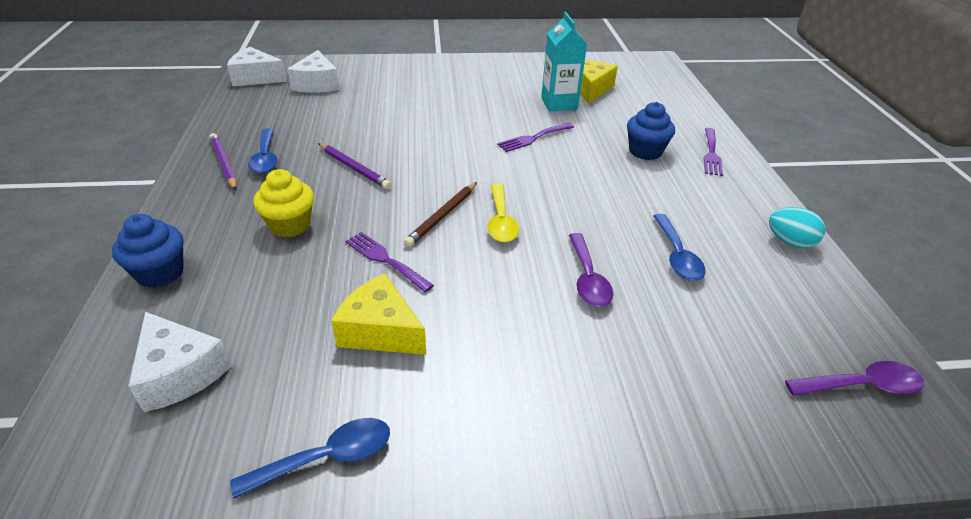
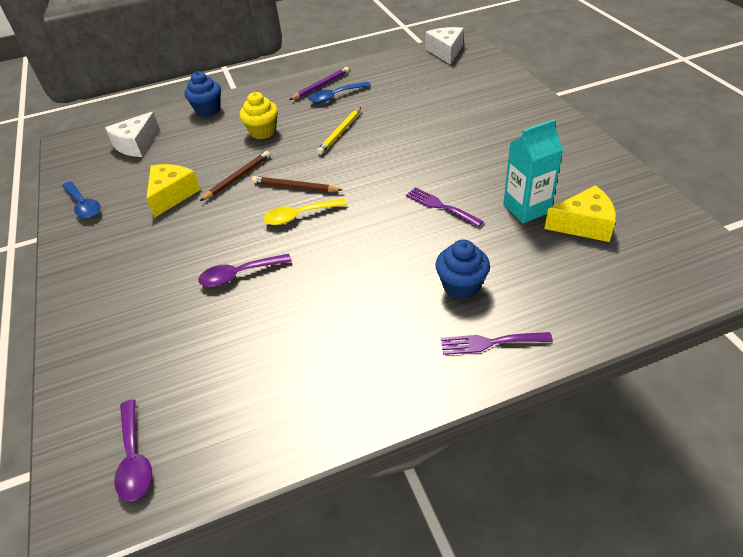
camera: 80 degrees right, 5 degrees up
(317, 84) = (456, 77): white cheese -> none
(354, 168) = (340, 133): purple pencil -> yellow pencil
(385, 260) = (238, 177): purple fork -> brown pencil
(677, 255) = (283, 326): blue spoon -> none
(789, 242) = (331, 415): turquoise egg -> none

